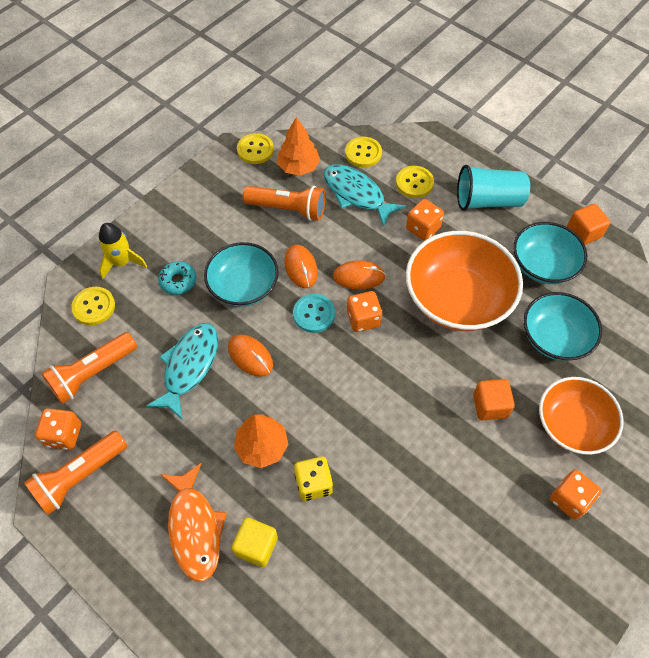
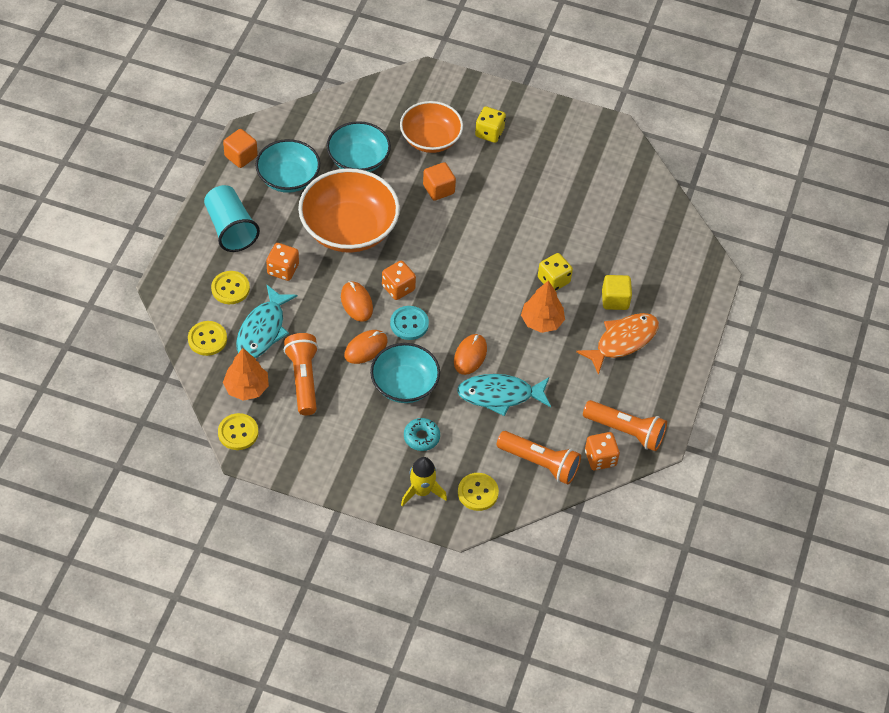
camera: 115 degrees left, 5 degrees down
(569, 499) = (489, 133): orange dice -> yellow dice

